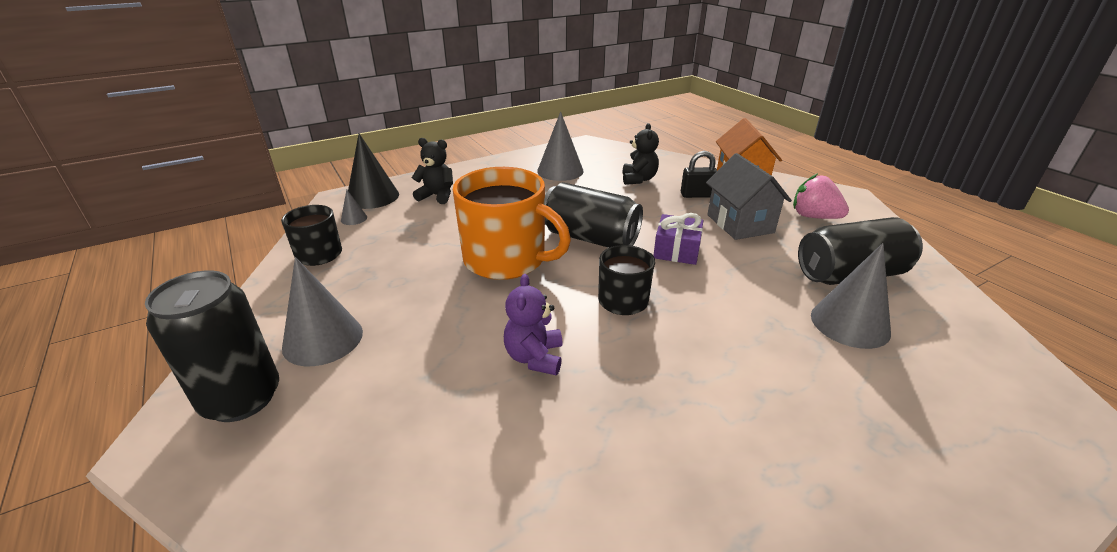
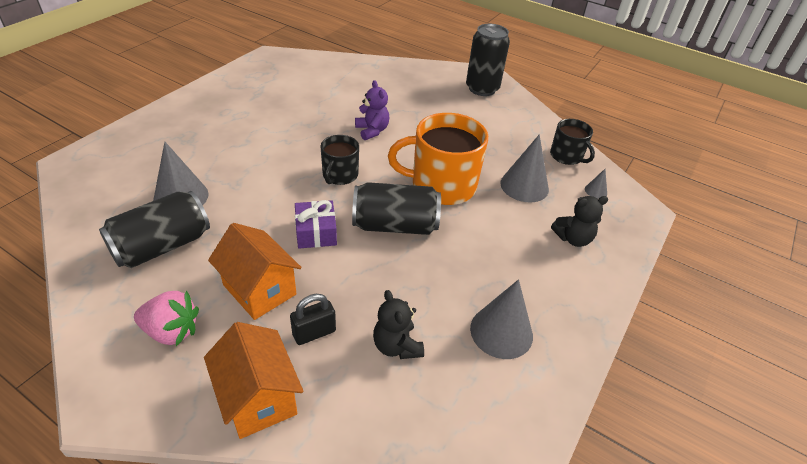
camera: 150 degrees right, 10 degrees up
(323, 339) = (485, 114): grey cone -> grey cone (524, 186)
(373, 197) = (622, 219): black cone -> none
(740, 224) = (259, 289): grey house -> orange house

